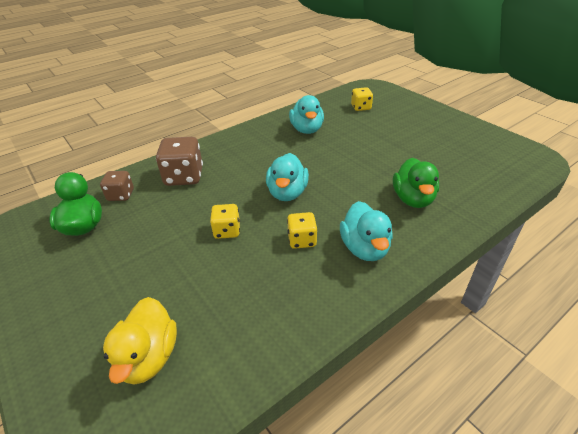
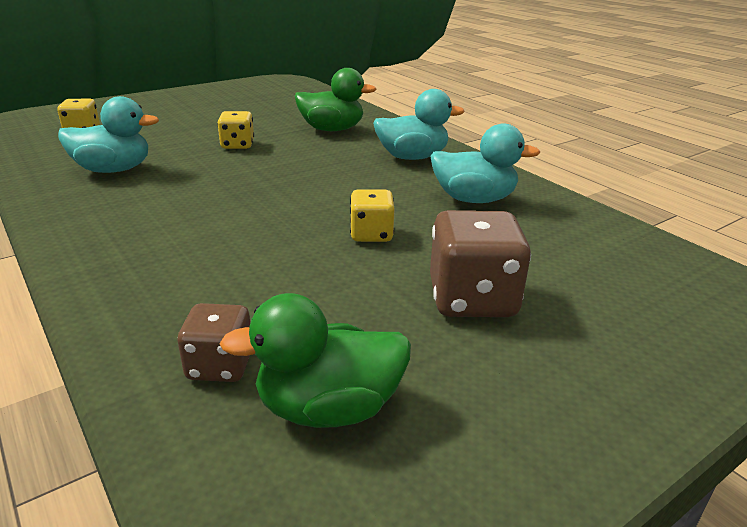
camera: 90 degrees left, 10 degrees down
(148, 357) = (613, 281): yellow duck -> none
(184, 177) = (191, 283): brown dice -> brown dice (472, 299)
(287, 193) = (292, 191): turquoise duck -> turquoise duck (474, 199)
(302, 240) = (396, 186): yellow dice -> yellow dice (237, 145)

